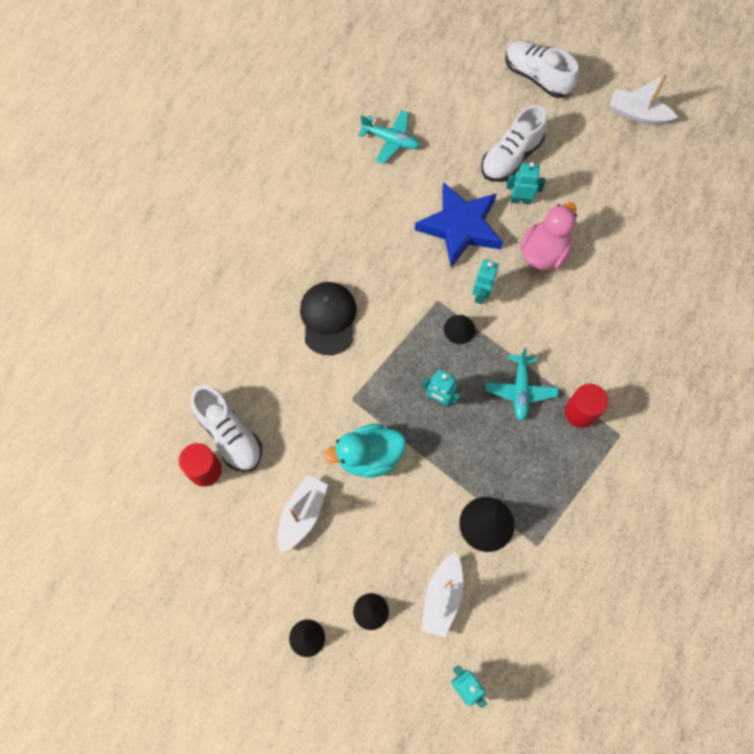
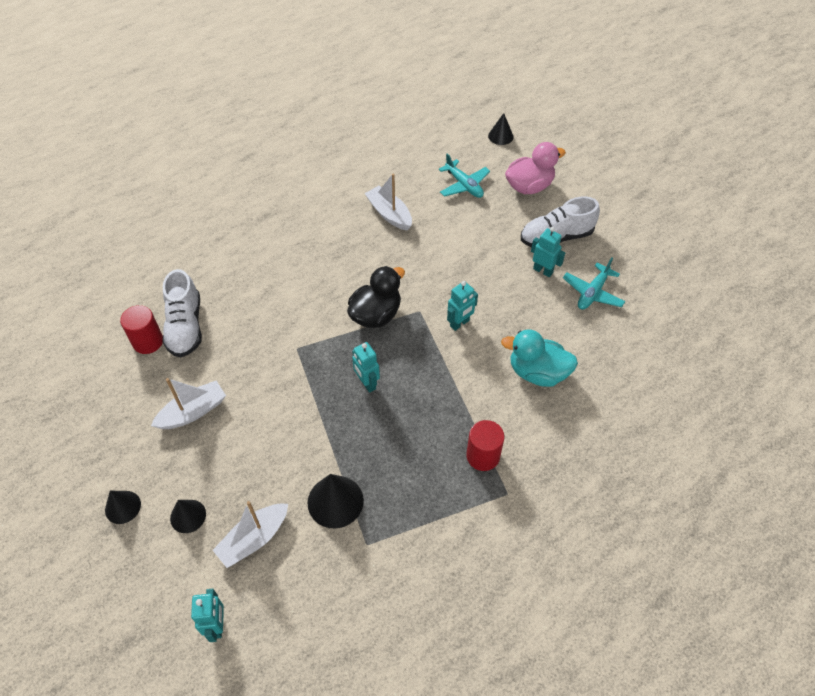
camera: 30 degrees right, 15 degrees down
(328, 318) = (322, 283): black cap -> none
(369, 456) = (278, 397): turquoise duck -> turquoise duck (537, 372)
(401, 326) = (376, 315): none -> black duck
(459, 329) = (422, 340): black cone -> black cone (500, 136)
(460, 227) = (477, 268): blue star -> none
(520, 390) = (441, 411): turquoise plane -> turquoise plane (592, 292)
(537, 77) = (618, 191): white shoe -> none
(544, 252) = (536, 317): pink duck -> pink duck (529, 186)
(637, 114) = (693, 253): white boat -> white boat (389, 214)

